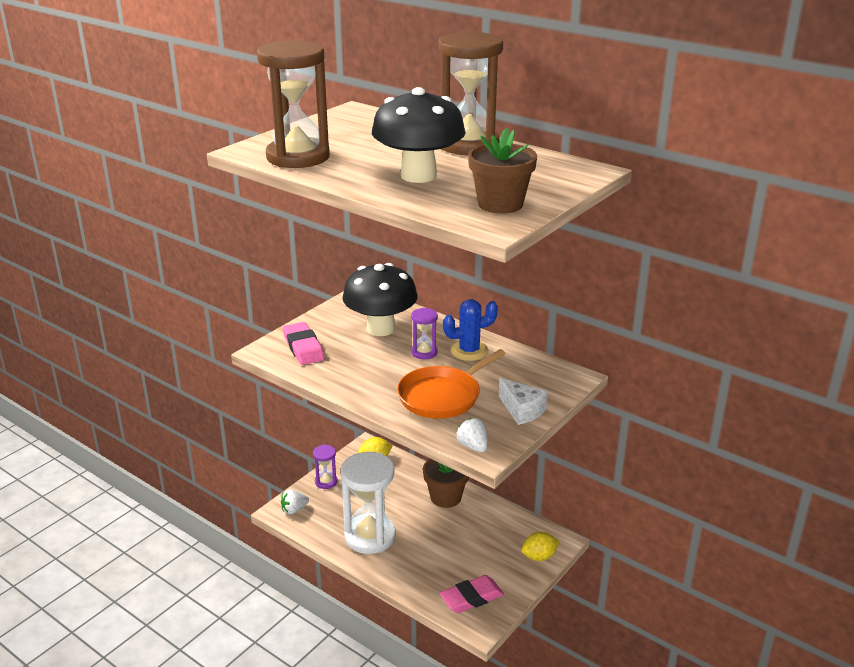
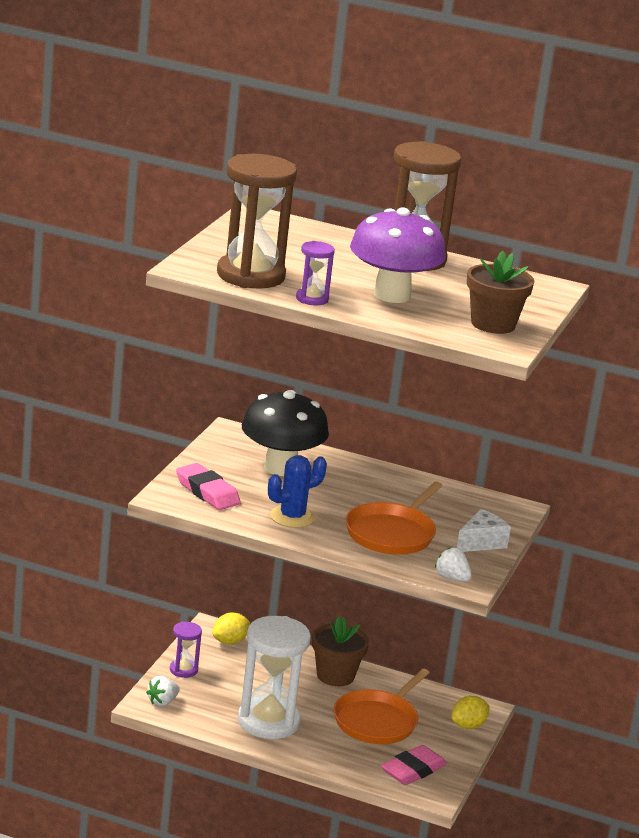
camera: 20 degrees left, 5 degrees down
(418, 176) = (392, 295): black mushroom -> purple mushroom
(424, 352) = (345, 491): purple hourglass -> purple hourglass (312, 299)
(462, 544) = (377, 721): none -> orange pan
(469, 351) = (393, 487): blue cactus -> blue cactus (292, 517)
(521, 410) = (481, 543): white cheese -> white cheese turned 75 degrees counterclockwise

